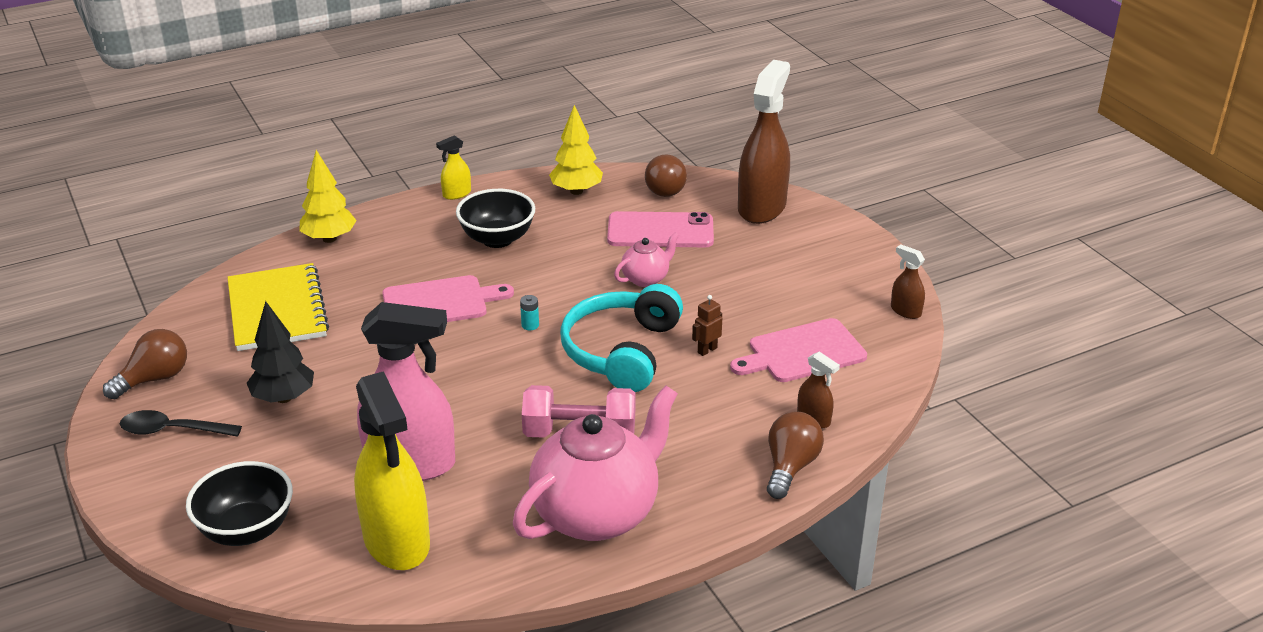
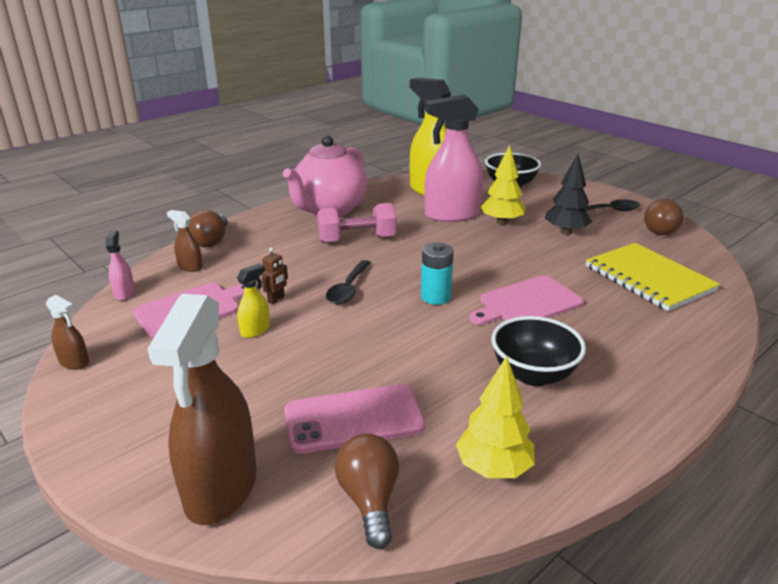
camera: 165 degrees right, 5 degrees down
(329, 239) = (699, 345): yellow tree -> yellow tree (501, 222)
(456, 194) = (641, 431): yellow spray bottle -> yellow spray bottle (255, 330)
(530, 325) = (435, 297): turquoise battery -> turquoise battery, size x1.94
(621, 351) = (348, 289): turquoise headphones -> black spoon
(646, 278) = (350, 355): pink teapot -> none
(886, 388) = (124, 293): none -> pink spray bottle

